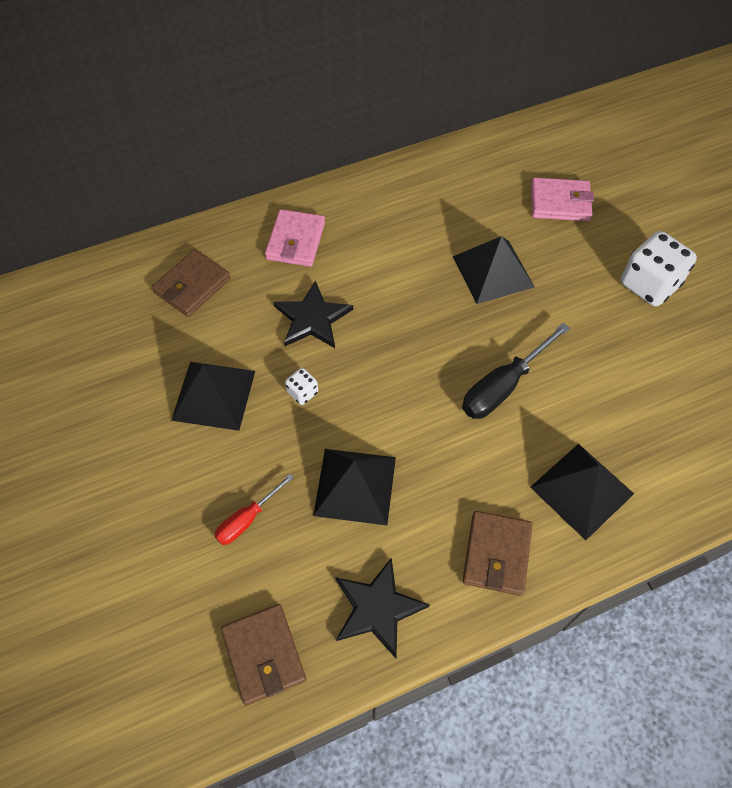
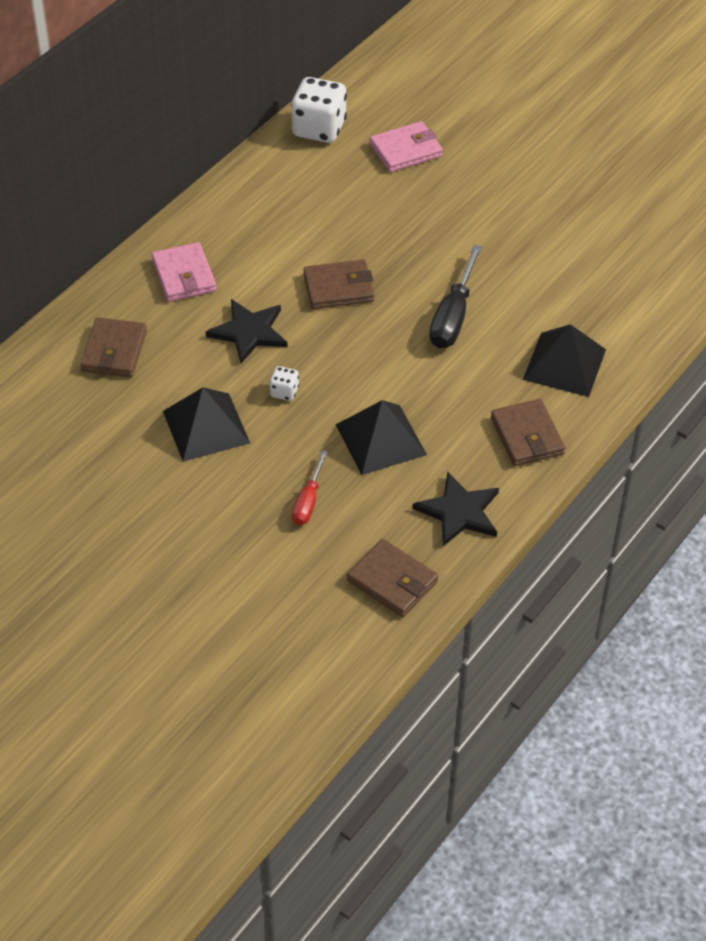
camera: 30 degrees left, 10 degrees down
(417, 310) = (338, 288): none -> brown wallet
(493, 271) = (384, 231): black pyramid -> none
(649, 284) = (524, 189): white dice -> white dice (319, 129)

